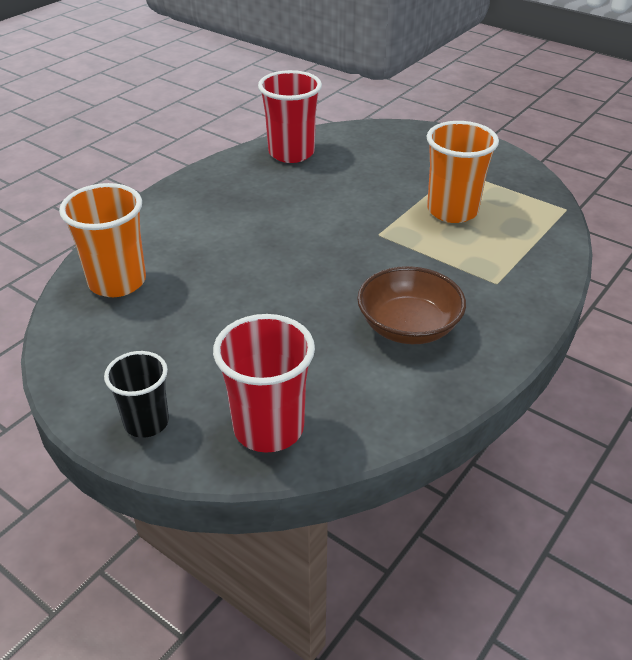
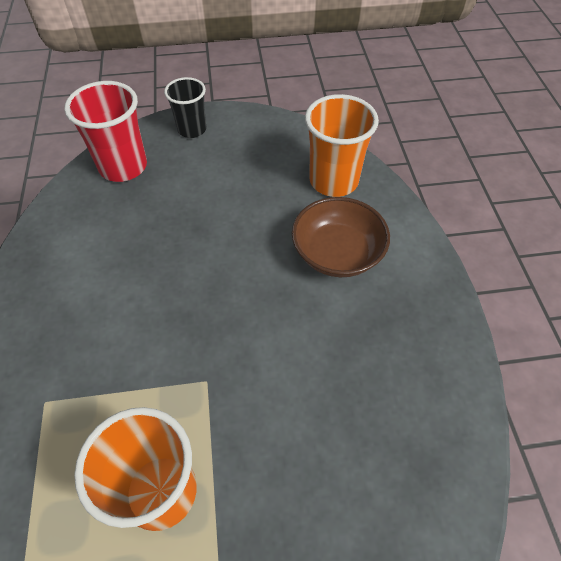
camera: 135 degrees right, 15 degrees up
(291, 153) = (434, 444): red cup -> none
(408, 327) = (93, 292): brown bowl -> brown bowl (337, 253)

